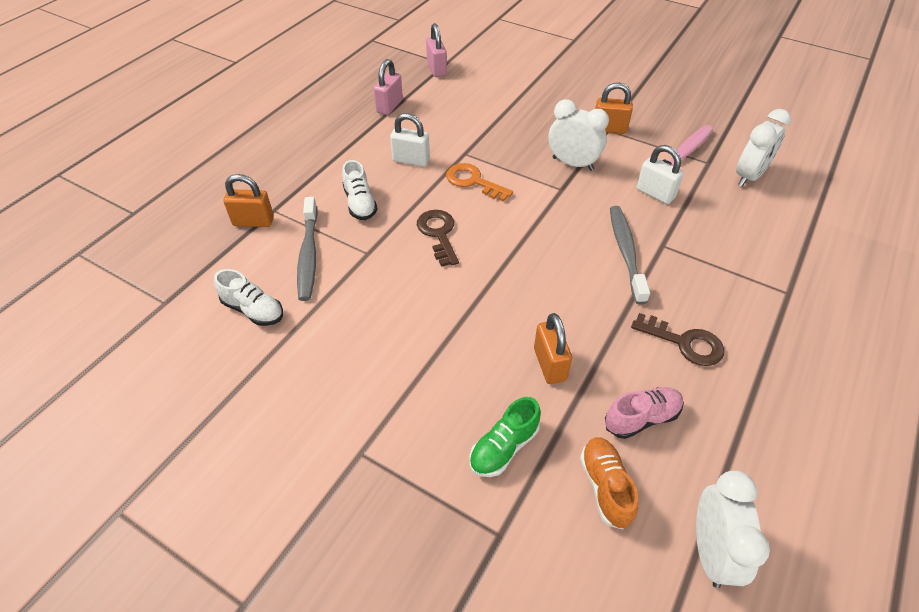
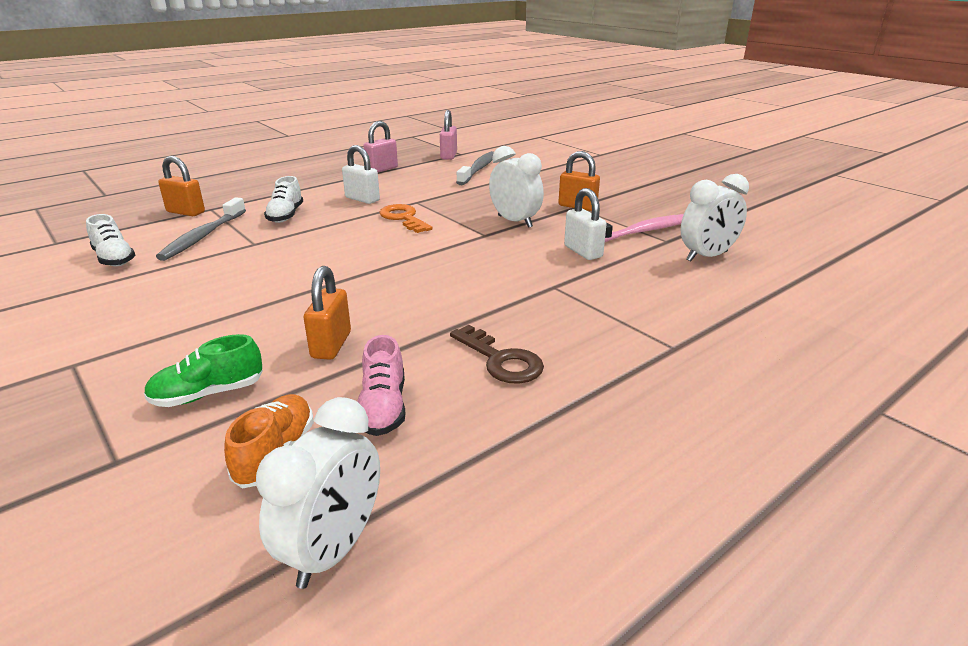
camera: 20 degrees right, 20 degrees down
(438, 234) = (332, 243): brown key -> none
(626, 252) = (506, 284): grey toothbrush -> grey toothbrush (478, 169)
(641, 418) = (383, 408): pink shoe -> pink shoe turned 90 degrees clockwise

